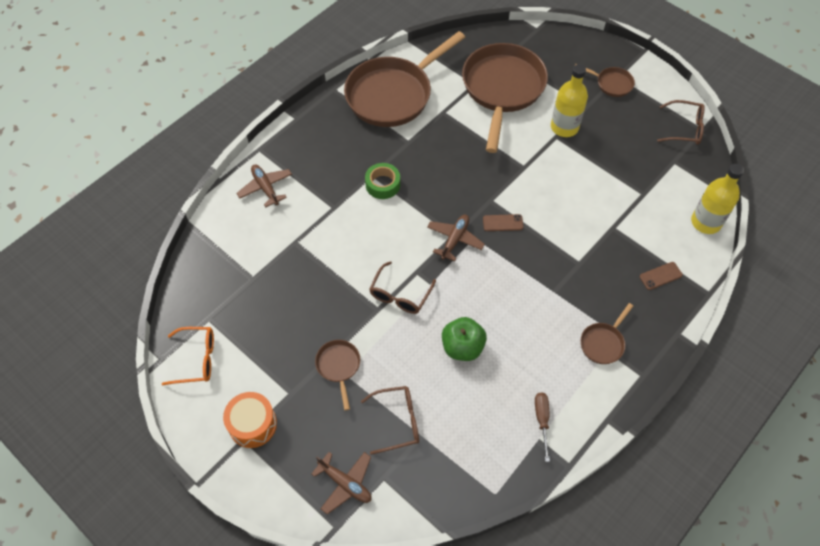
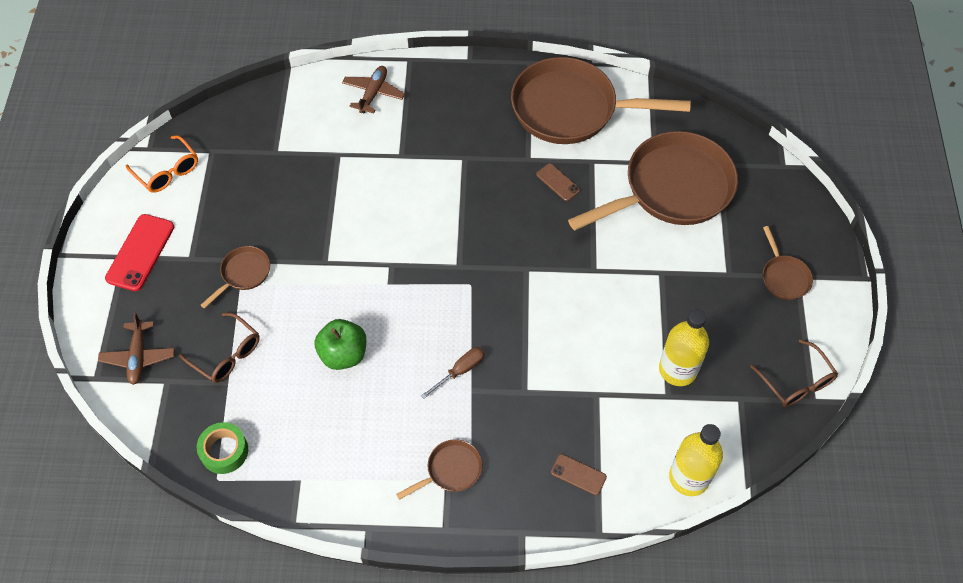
camera: 50 degrees right, 0 degrees up
(252, 424) = (140, 252): orange drum -> red phone
(383, 184) = (460, 173): green tape -> green tape (224, 451)
(400, 294) = (355, 268): brown glasses -> none
(454, 240) = (453, 270): brown plane -> none
(503, 223) = (510, 296): brown phone -> brown phone (558, 182)
(542, 420) = (321, 470): brown screwdriver -> brown screwdriver (460, 371)
(564, 127) = (680, 272): yellow bottle -> yellow bottle (677, 369)
(603, 343) = (451, 470): brown pan -> brown pan turned 150 degrees clockwise

